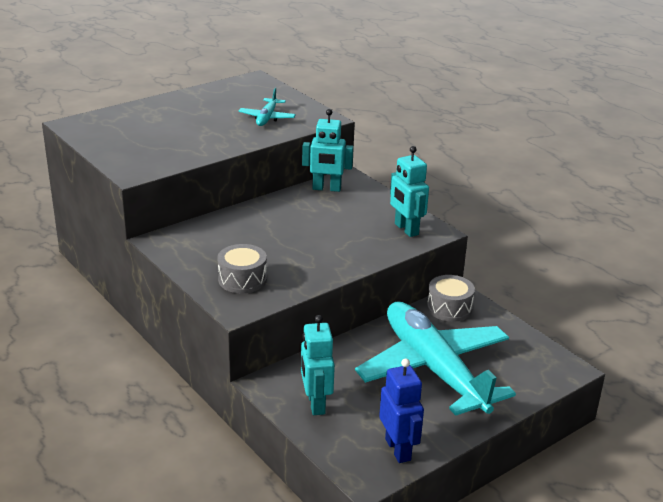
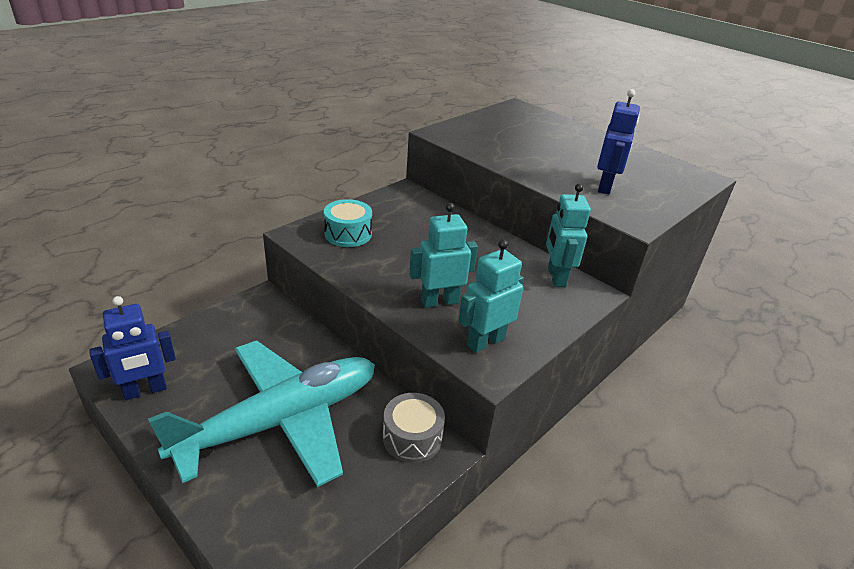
camera: 80 degrees right, 5 degrees up
(242, 279) = (348, 234): grey drum -> turquoise drum
(267, 118) = (605, 187): turquoise plane -> blue robot
(315, 403) = (228, 330): turquoise robot -> turquoise robot (439, 301)

